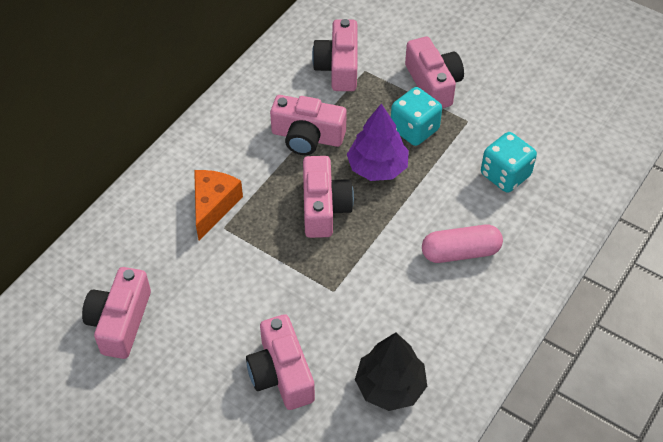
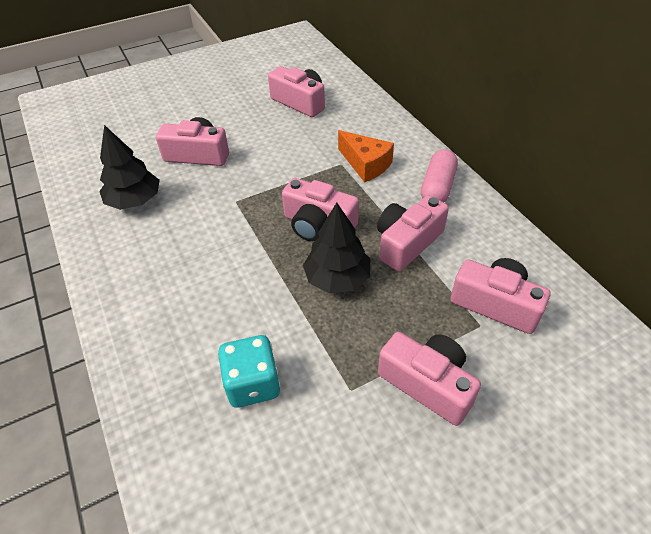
camera: 120 degrees right, 5 degrees down
(377, 167) = (337, 278): purple tree -> black tree
(414, 129) = (367, 331): turquoise dice -> none
(433, 84) = (427, 384): pink camera -> pink camera turned 150 degrees counterclockwise
(460, 252) = (199, 296): pink capsule -> pink capsule (437, 187)

